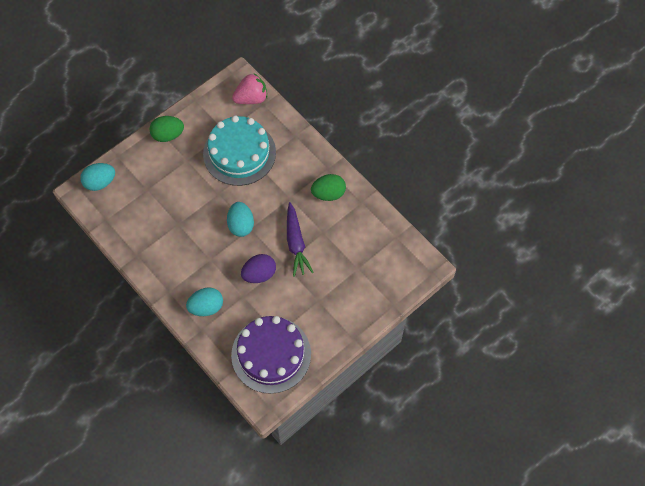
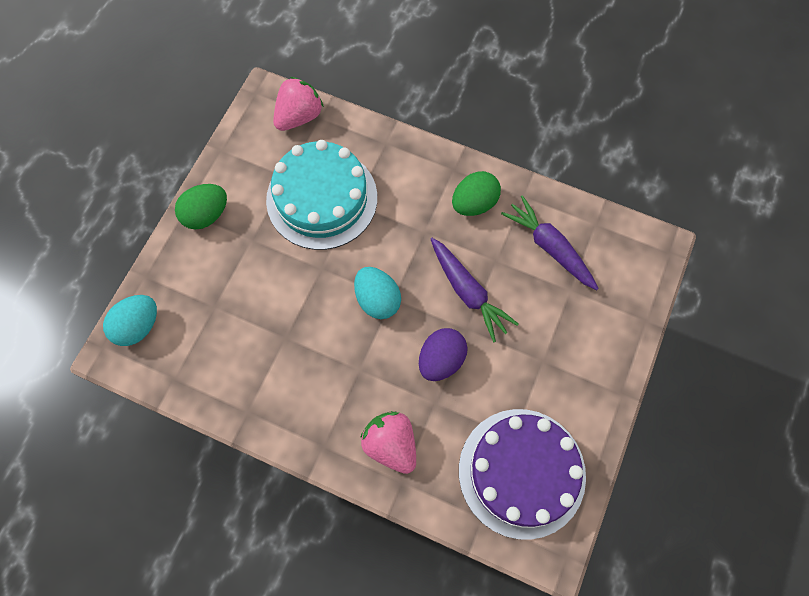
camera: 25 degrees left, 5 degrees up
(206, 307) = (391, 444): turquoise egg -> pink strawberry
(359, 238) = (549, 247): none -> purple carrot

